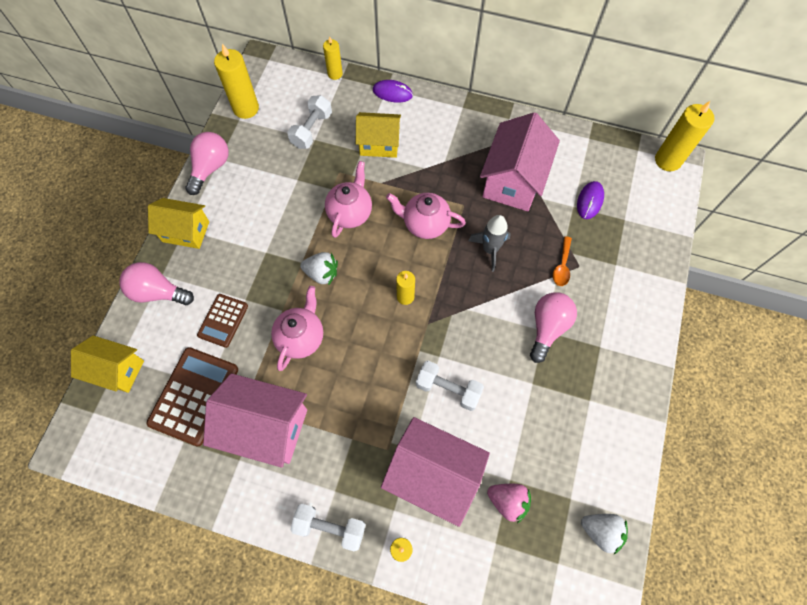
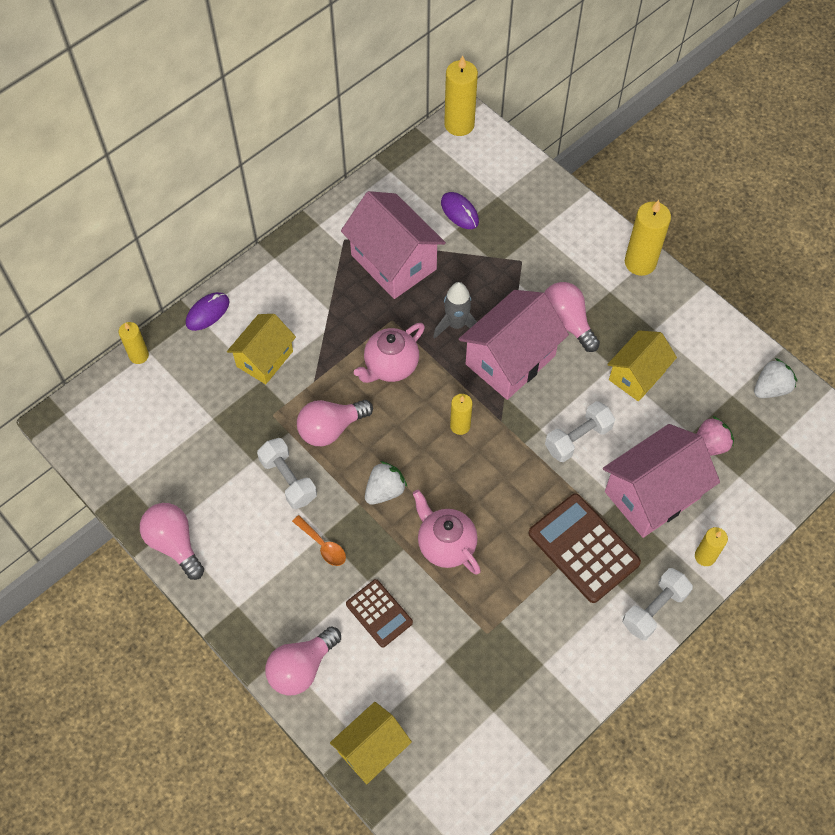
camera: 60 degrees left, 5 degrees down
(186, 231) = (242, 606): yellow house -> yellow house (637, 375)
(194, 396) = (449, 679): brown calculator -> brown calculator (583, 548)
(246, 108) = (118, 469): yellow candle -> yellow candle (640, 262)
(266, 427) = (523, 623): pink house -> pink house (510, 360)
(311, 130) = (198, 415): white dumbbell -> white dumbbell (288, 480)
(350, 213) = (330, 428): pink teapot -> pink light bulb
(562, 266) = (512, 274): orange spoon -> orange spoon (323, 545)

